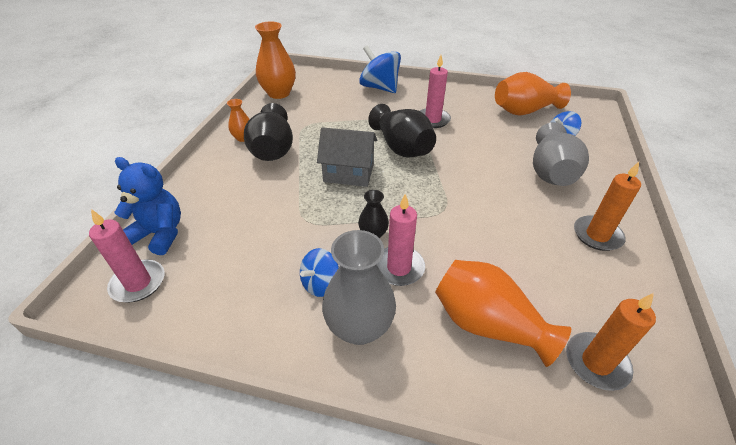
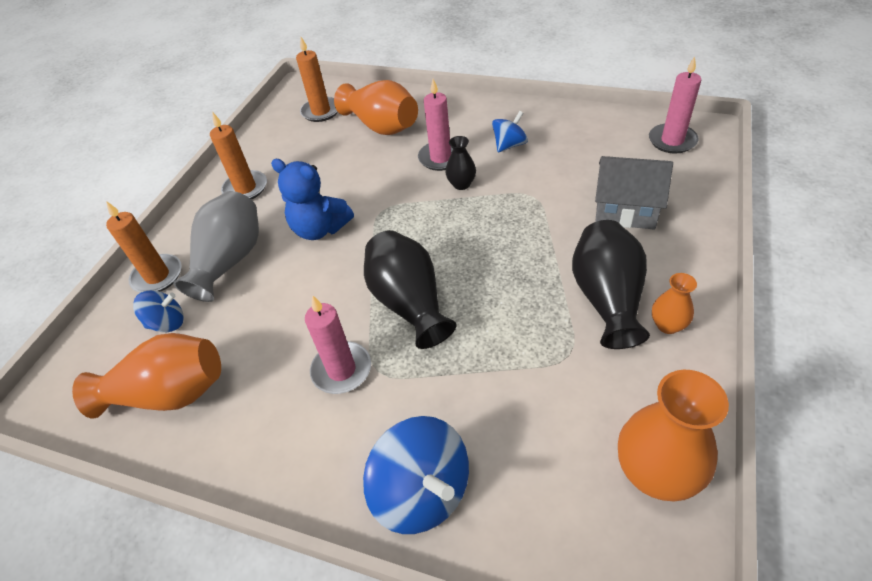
camera: 170 degrees left, 5 degrees up
(160, 234) = (686, 179): blue teddy bear -> blue teddy bear (320, 229)
(349, 173) = (488, 257): grey house -> grey house (625, 210)
(359, 327) = (476, 121): grey vase -> none
(599, 162) = (157, 276): none -> orange candle

